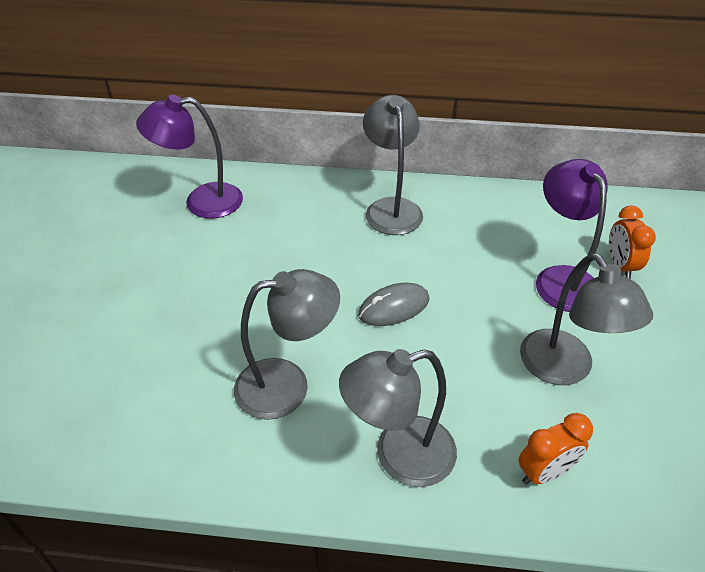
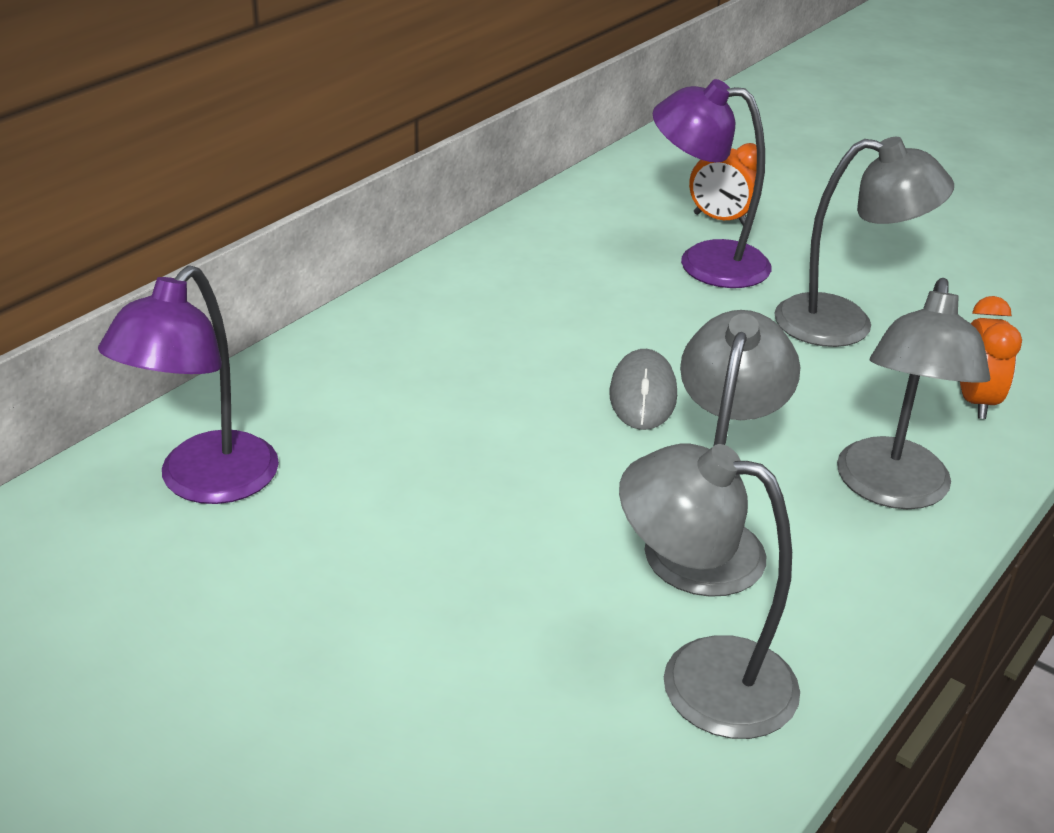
camera: 60 degrees left, 10 degrees down
(391, 208) = (443, 317): grey lamp -> grey lamp (700, 678)

